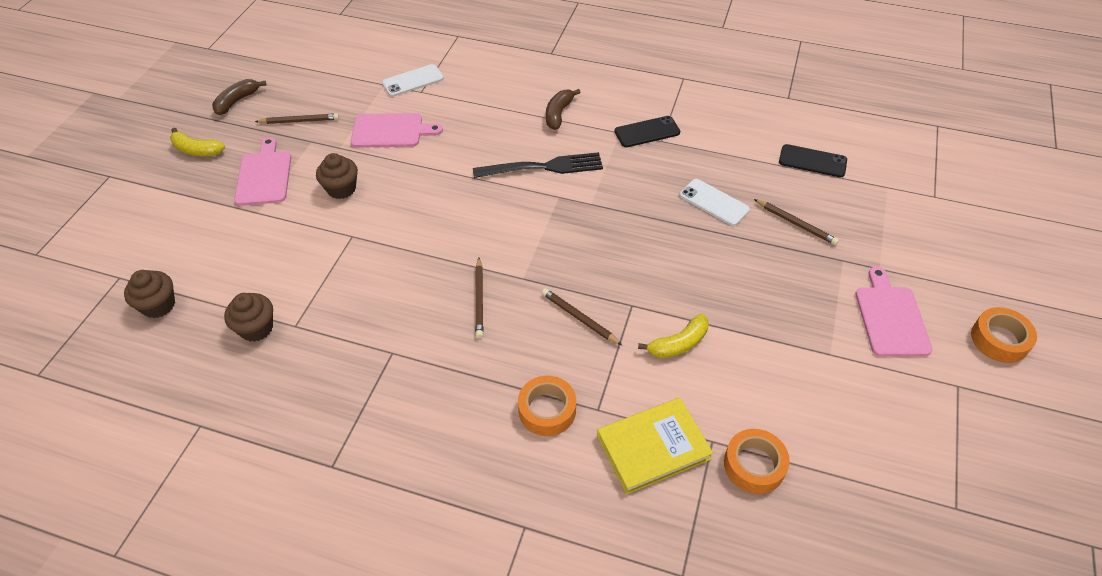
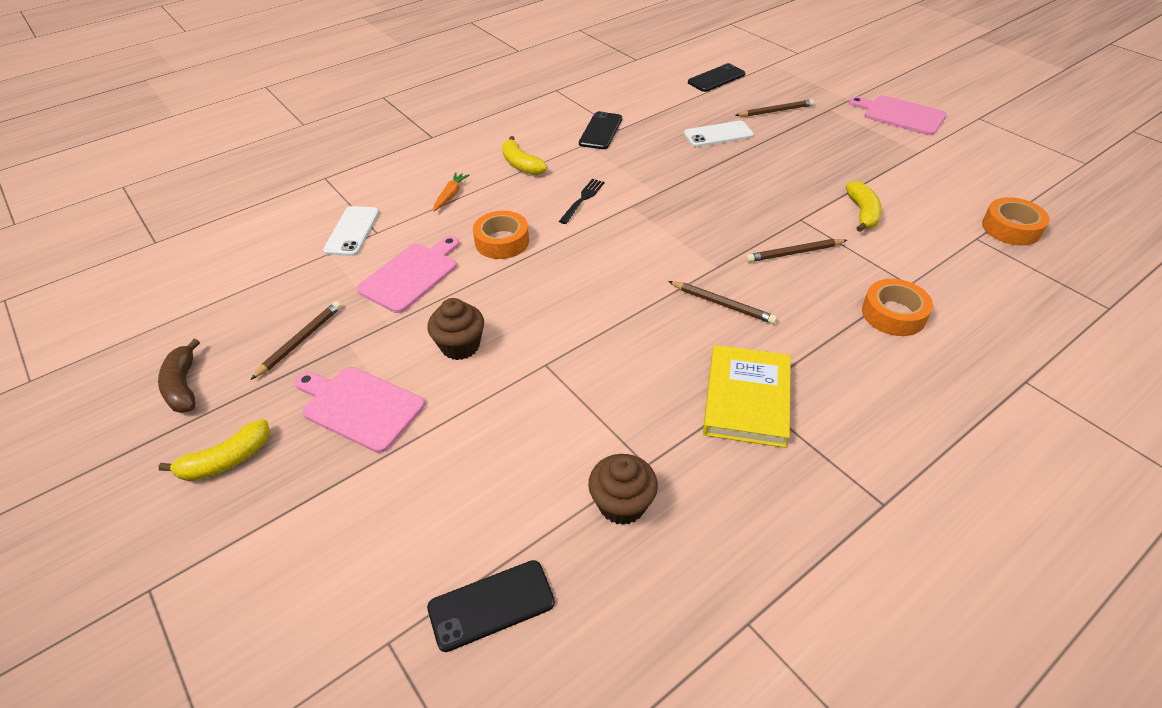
camera: 55 degrees left, 5 degrees down
(158, 305) = (491, 605): brown cupcake -> black phone
(489, 101) = (450, 195): none -> orange carrot
(543, 167) = (582, 200): black fork -> black fork, size x0.55
(558, 114) = (521, 164): brown banana -> yellow banana
(653, 447) = (968, 270): yellow book -> yellow book (746, 399)
(999, 340) = (947, 87): orange tape -> orange tape (502, 241)

